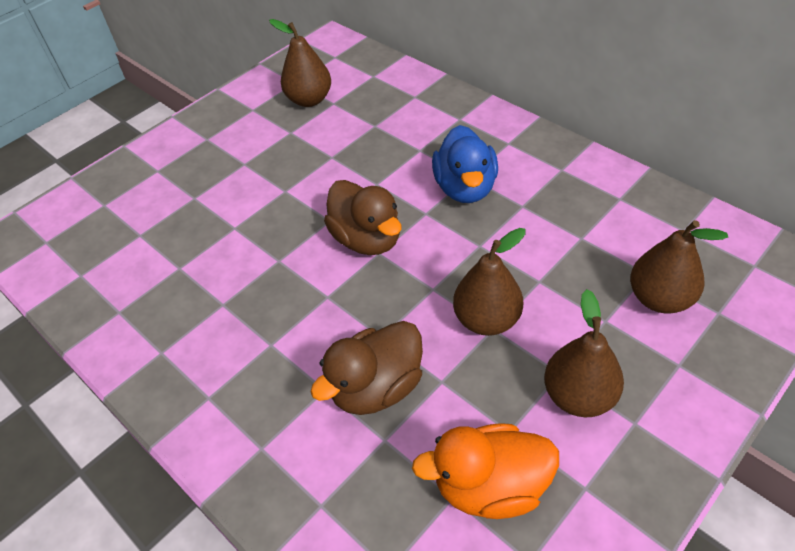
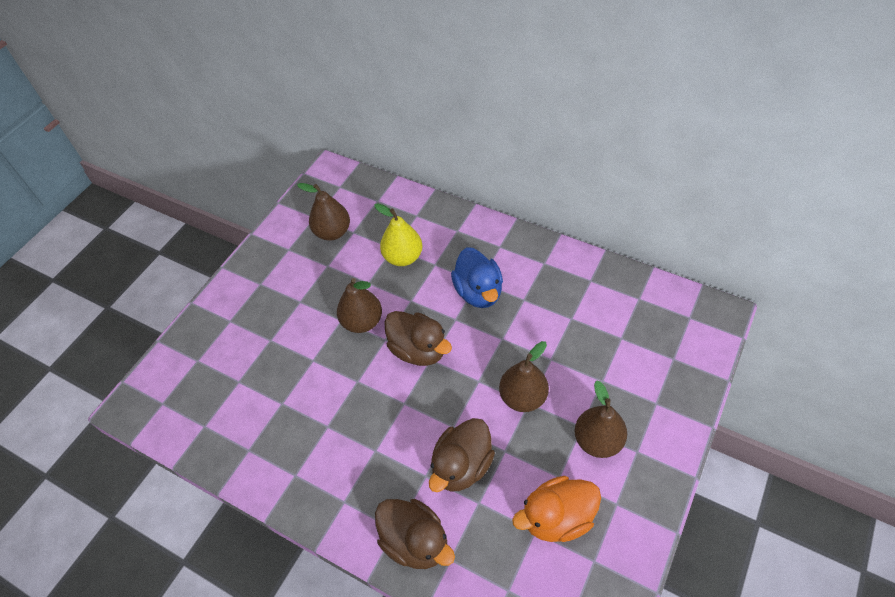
camera: 15 degrees left, 5 degrees up
(281, 470) = (415, 541): none -> brown duck
(383, 137) = (403, 257): none -> yellow pear
(659, 298) = (634, 356): brown pear -> brown pear (362, 322)

